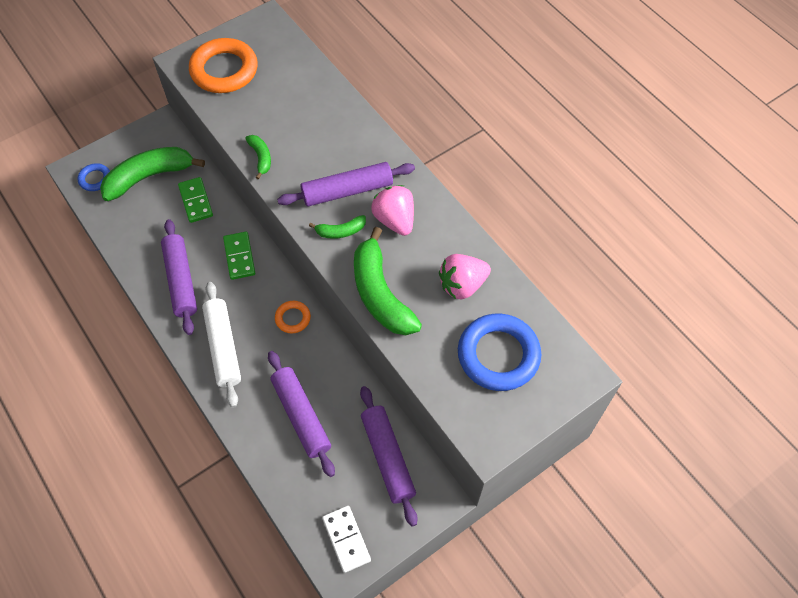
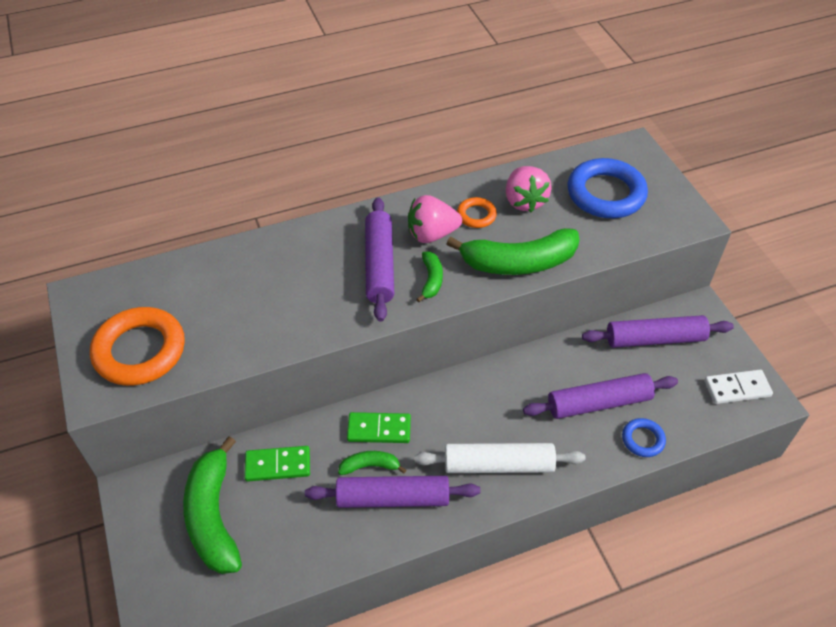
camera: 75 degrees left, 10 degrees down
(95, 179) = (185, 589): blue ring -> blue ring (643, 439)
(261, 158) = (300, 334): green banana -> green banana (370, 466)
(293, 318) = (478, 390): orange ring -> orange ring (476, 215)

